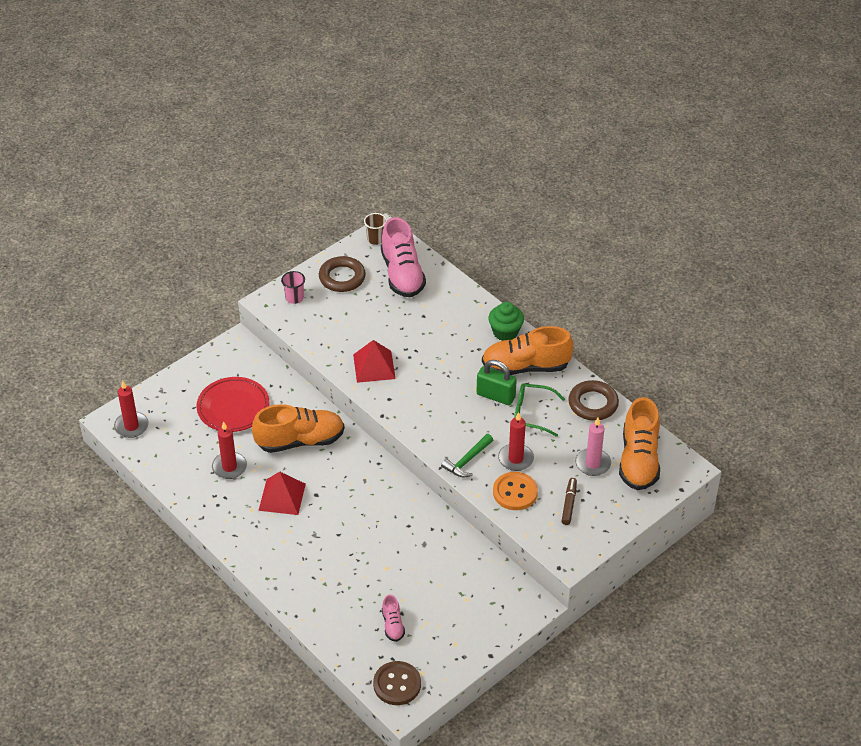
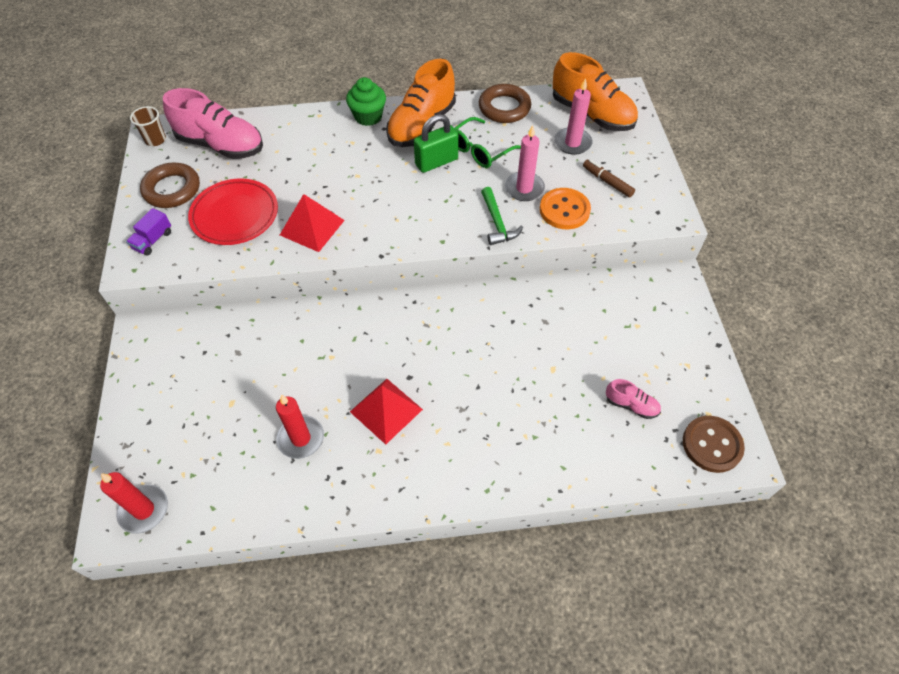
camera: 55 degrees left, 10 degrees up
(233, 407) = (222, 386): red plate -> red plate (235, 215)
(294, 298) = (153, 240): pink cup -> purple truck
(300, 440) = (326, 351): orange shoe -> none
(515, 459) = (524, 188): red candle -> pink candle

